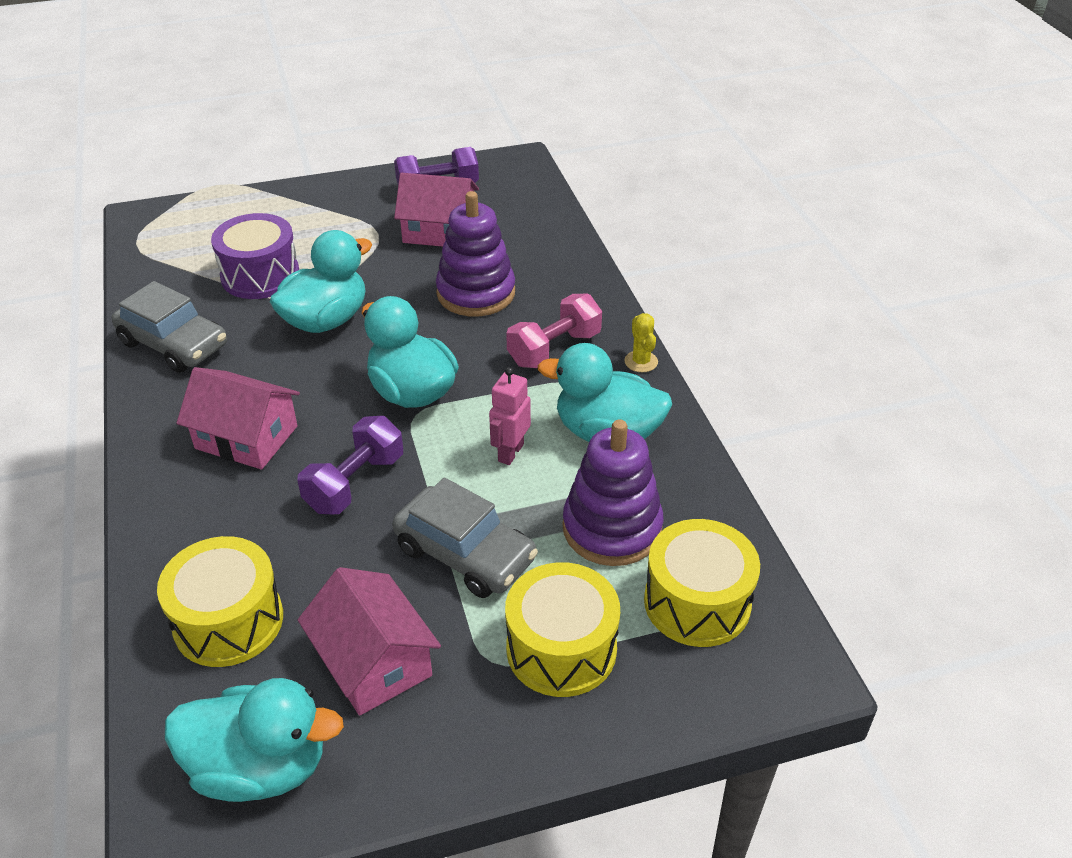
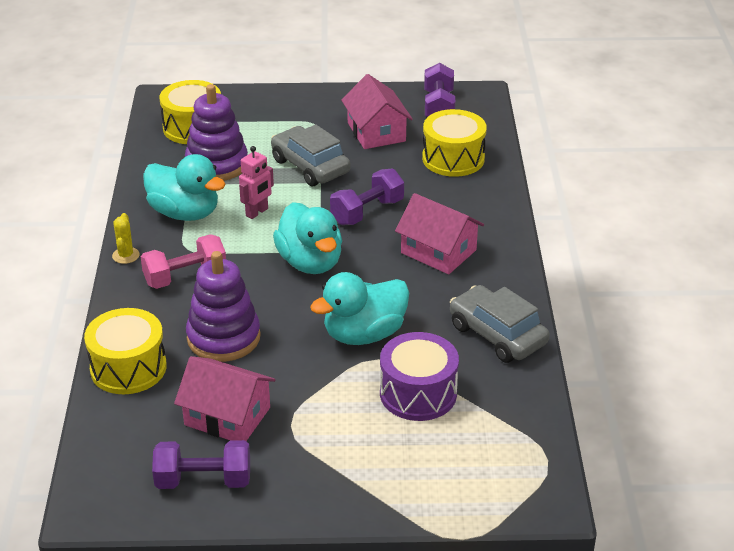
camera: 165 degrees left, 5 degrees down
(260, 767) = (439, 107): turquoise duck -> purple dumbbell
(561, 649) = (276, 122): yellow drum -> yellow drum (128, 368)

